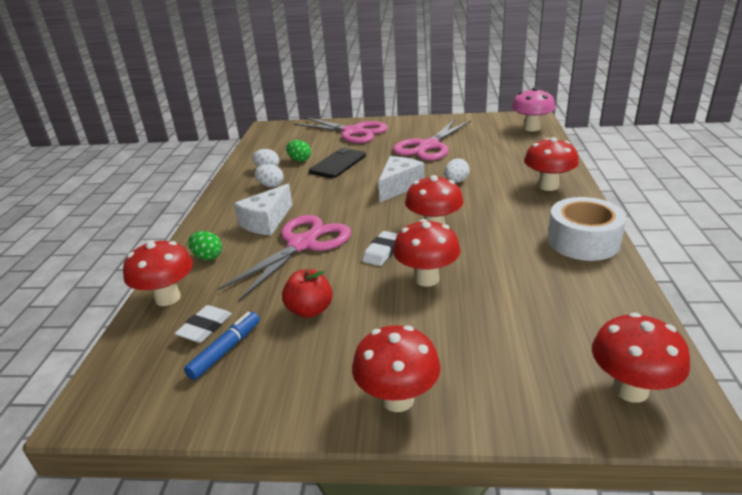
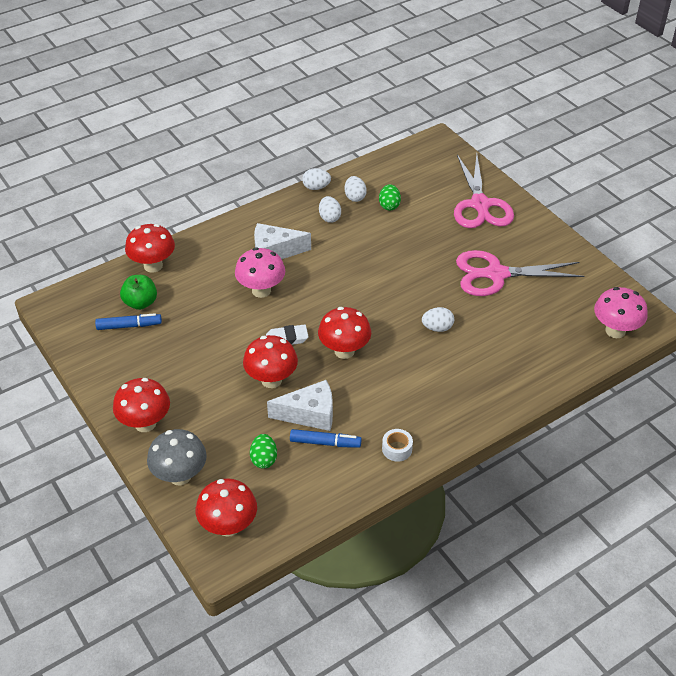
camera: 50 degrees right, 15 degrees up
(205, 327) = (140, 303): white eraser -> green apple
(208, 257) = (208, 252): green egg -> green egg (264, 459)
(228, 180) = (316, 187): none -> white egg
(302, 244) = (261, 290): pink scissors -> pink mushroom
(310, 310) = (192, 340): red apple -> none
(338, 163) = (404, 233): black phone -> none
(399, 186) = (395, 296): white cheese -> white cheese (309, 414)
(515, 401) = (180, 476): none -> grey mushroom
(544, 276) = (325, 443): none -> blue marker
(548, 186) = (482, 393): red mushroom -> none
(583, 241) = (397, 449): white tape -> white tape, size x0.47

